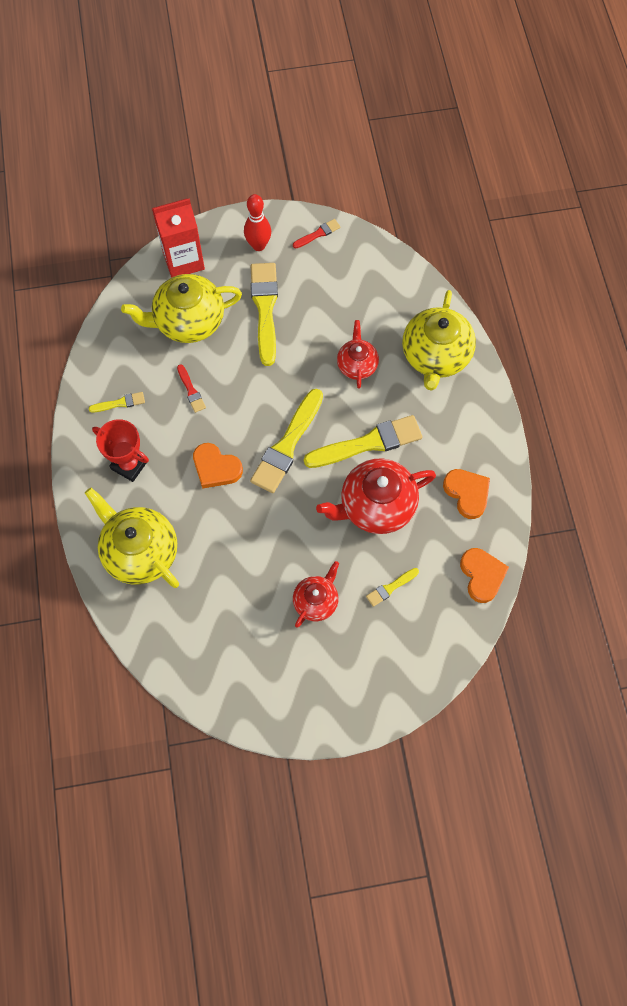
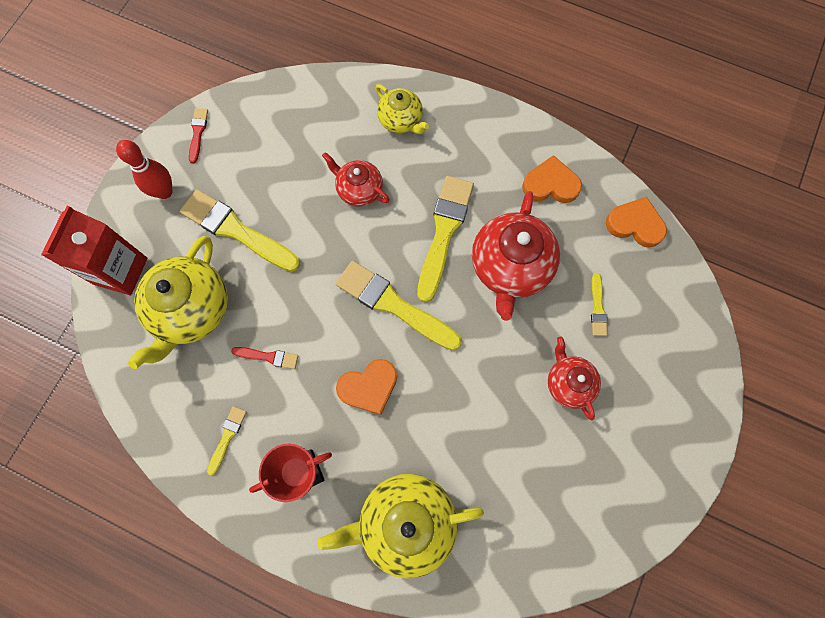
camera: 55 degrees left, 5 degrees up
(287, 445) = (393, 305): yellow brush -> yellow brush turned 150 degrees clockwise
(435, 356) = (401, 120): yellow teapot -> yellow teapot, size x0.58

